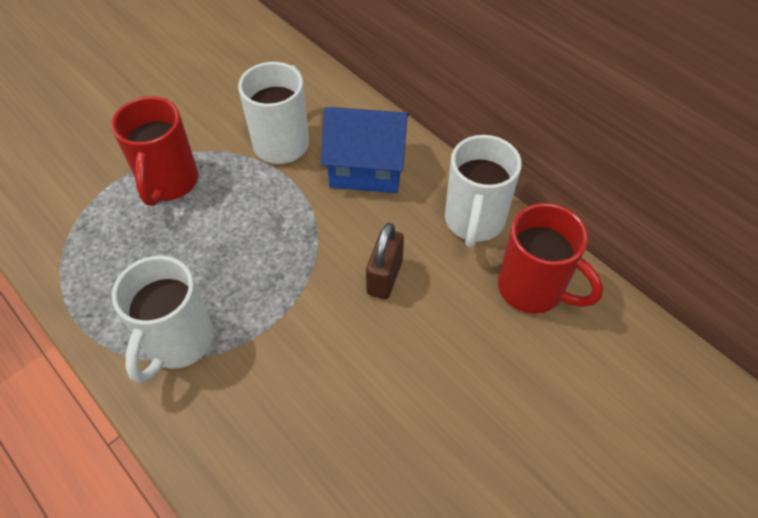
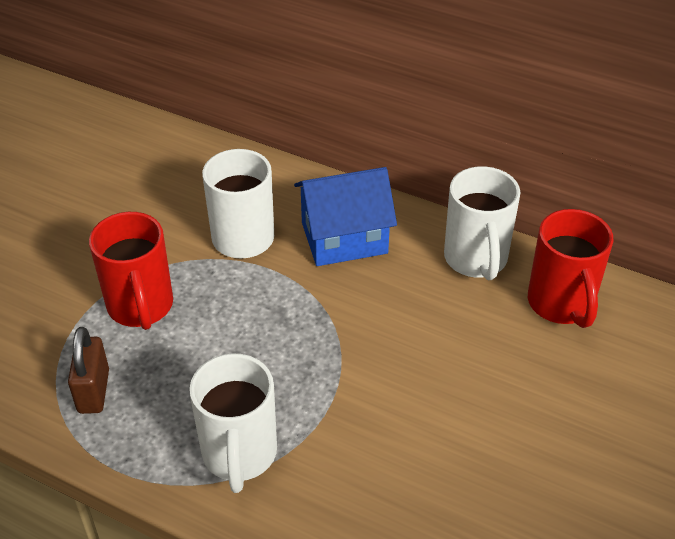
camera: 20 degrees left, 10 degrees down
(384, 277) = (416, 334): brown padlock -> brown padlock (93, 391)
(533, 289) = (561, 304): red mug -> red mug turned 60 degrees clockwise

